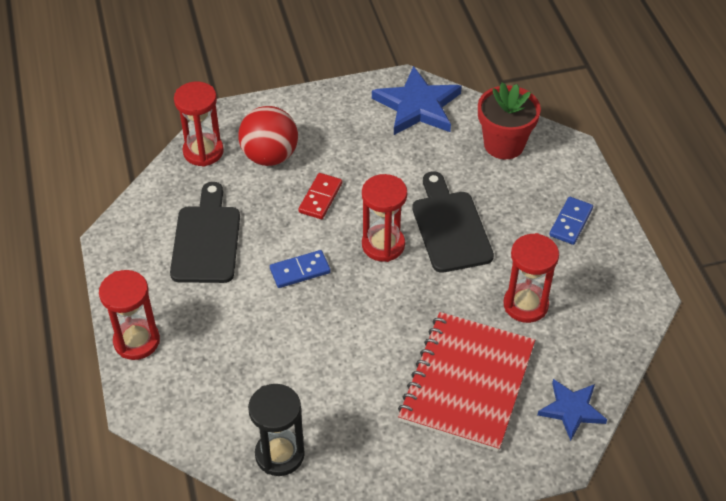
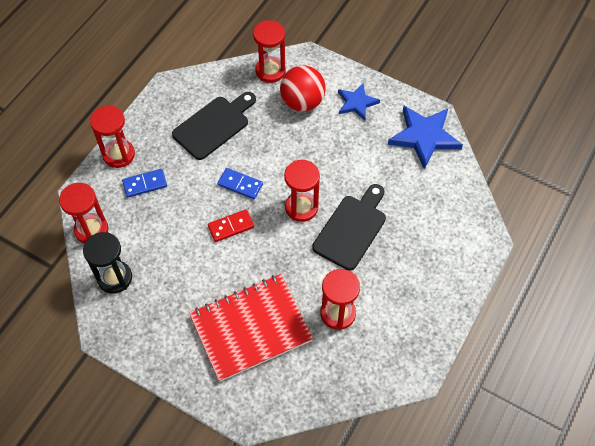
camera: 45 degrees right, 10 degrees up
(197, 432) = (91, 230): none -> red hourglass
(320, 198) = (300, 150): red domino -> red domino (231, 226)
(504, 144) = (447, 204): red flower pot -> none
(570, 222) = (427, 287): blue domino -> blue domino (145, 184)
(571, 410) = (288, 397): blue star -> blue star (356, 103)

